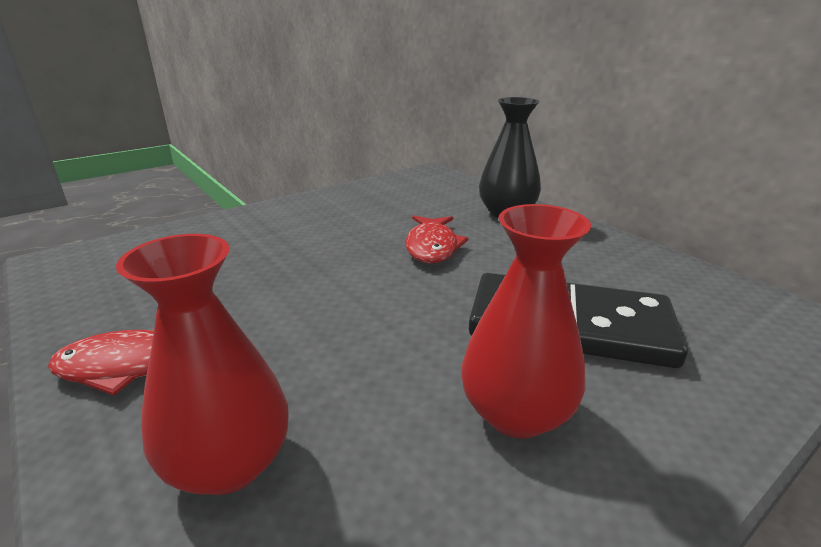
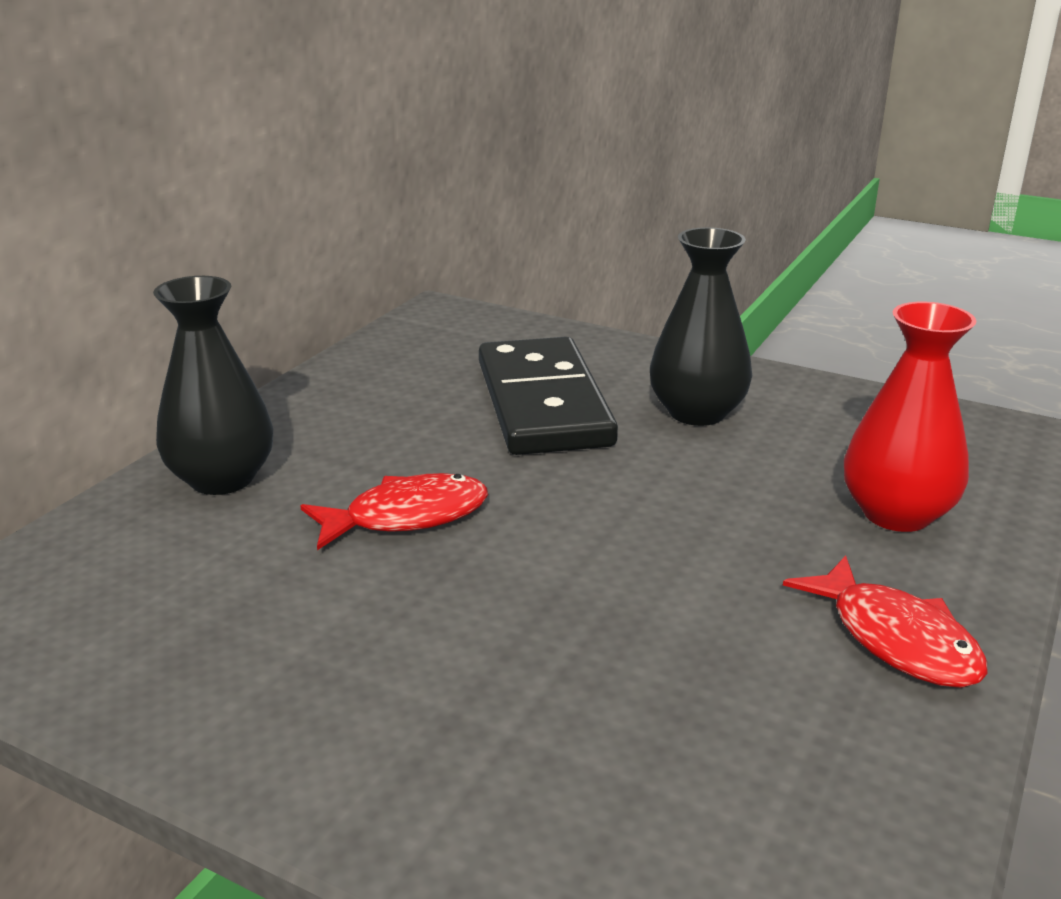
camera: 115 degrees left, 0 degrees up
(516, 413) = (697, 412): red vase -> black vase

